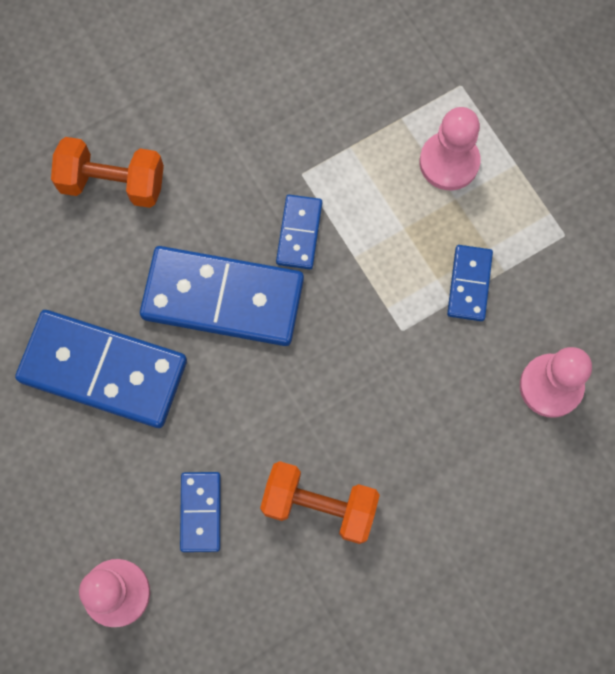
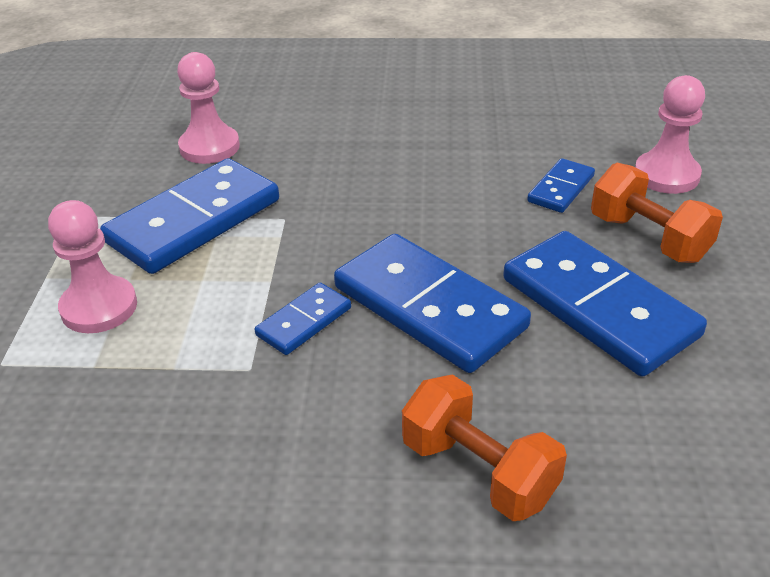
camera: 145 degrees left, 35 degrees down
(319, 505) = (455, 158): orange dumbbell -> orange dumbbell (648, 238)
(469, 284) = (194, 221): blue domino -> blue domino, size x2.03

